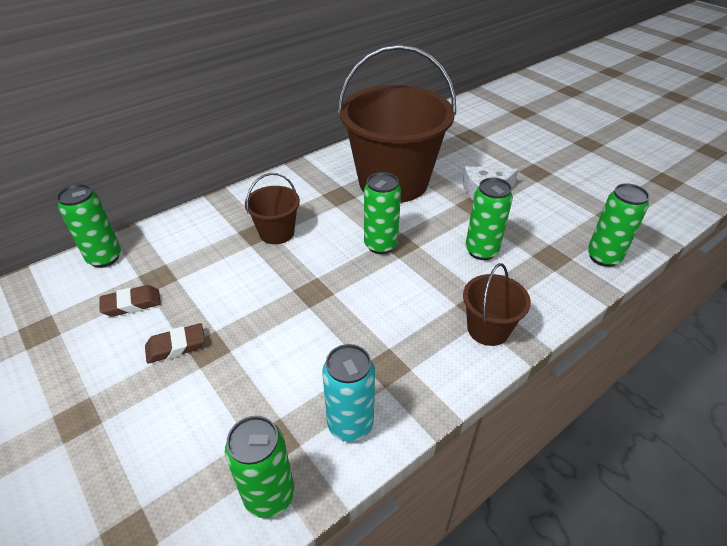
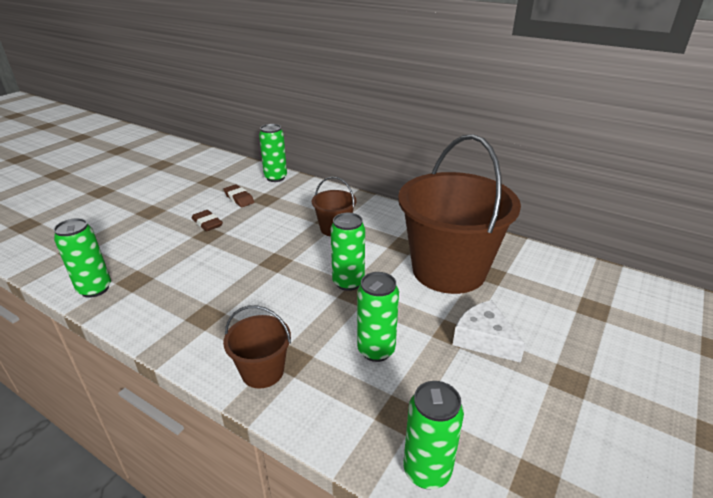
camera: 70 degrees right, 10 degrees down
(350, 424) = (148, 309): turquoise can -> none

